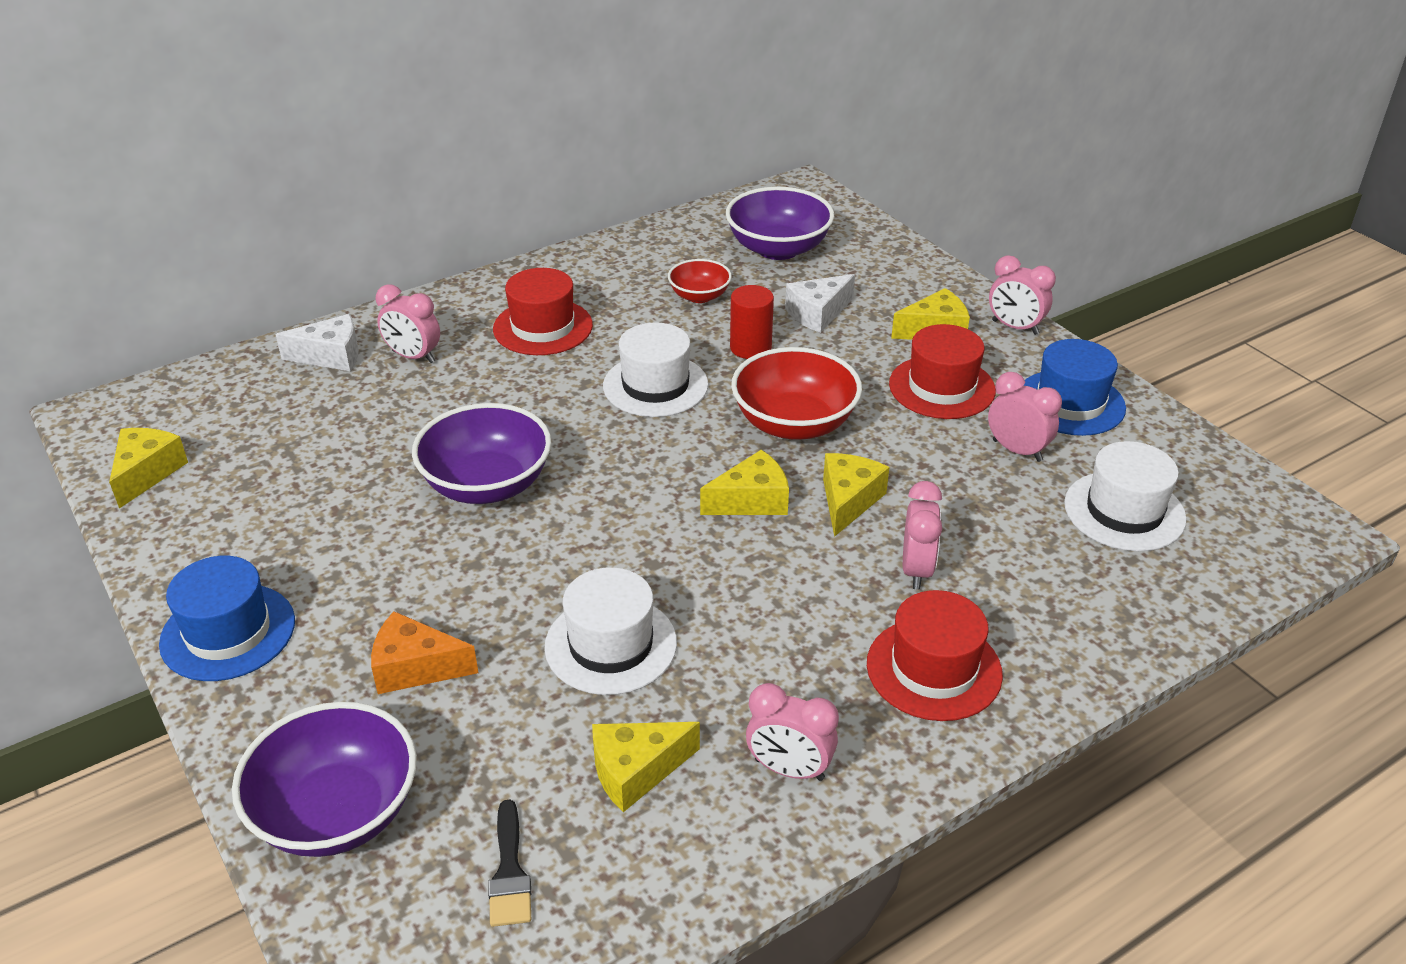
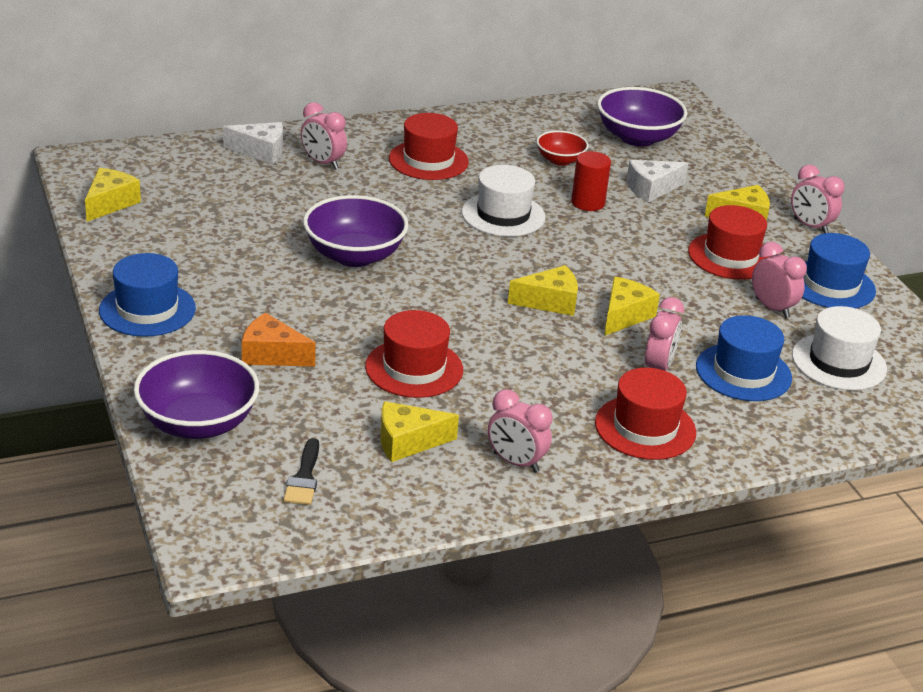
camera: 10 degrees right, 5 degrees down
(611, 645) = (414, 368): white hat -> red hat
(794, 423) = (602, 259): red bowl -> none
(1020, 553) = (743, 372): none -> blue hat

